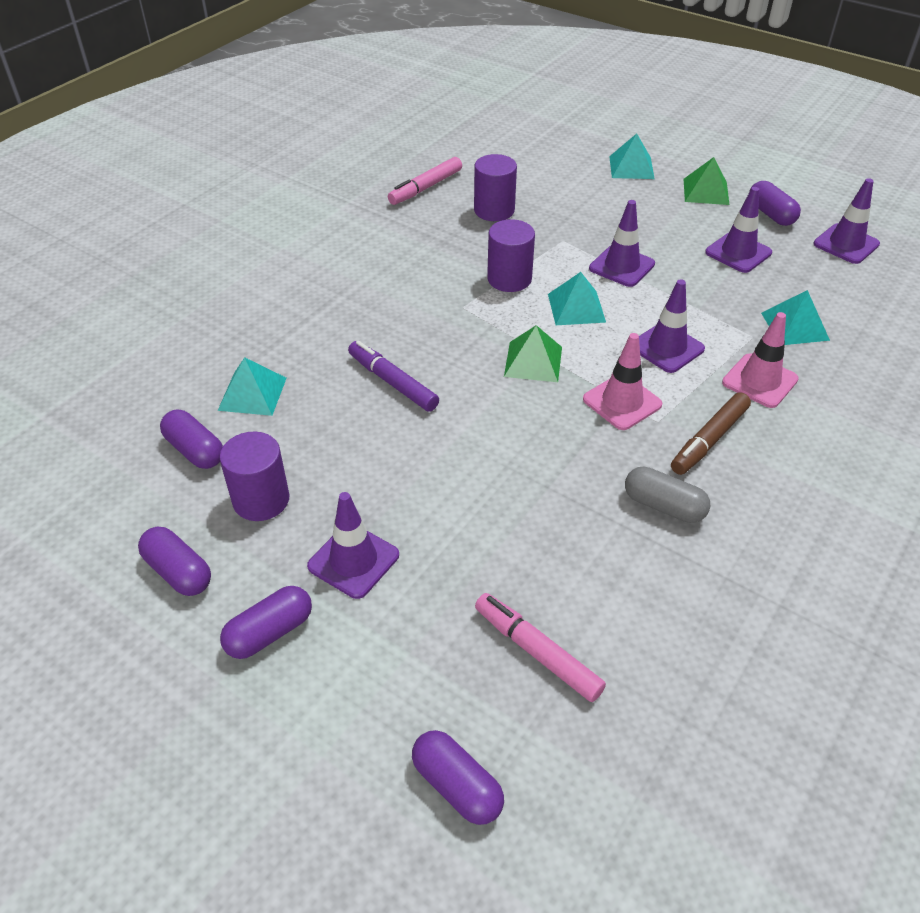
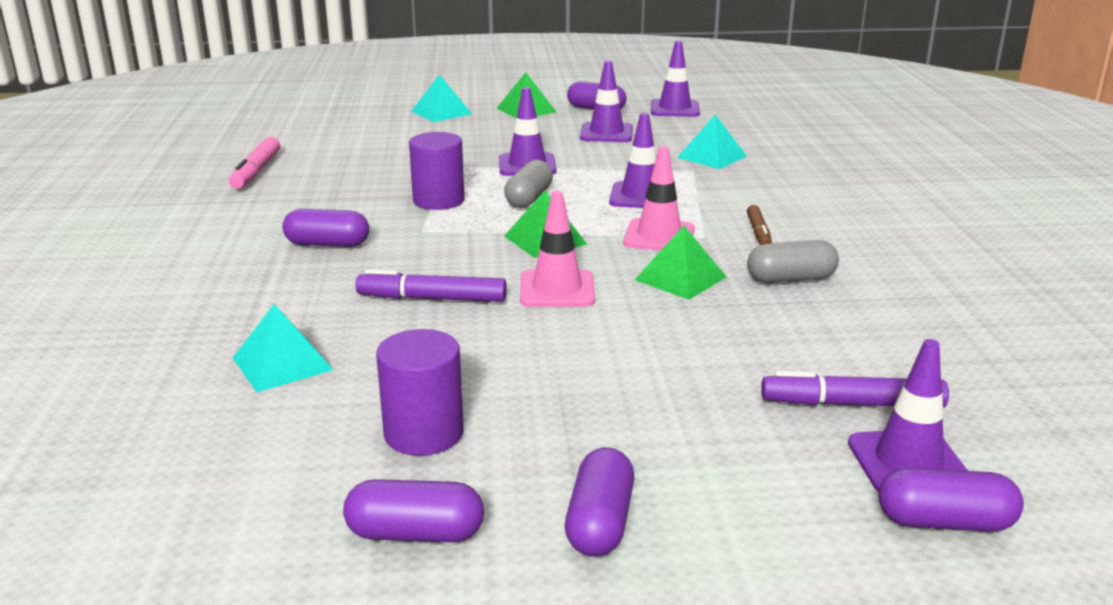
camera: 40 degrees left, 20 degrees down
(195, 450) = (278, 433): purple capsule -> purple capsule (327, 244)
(353, 561) = (597, 429): purple traffic cone -> purple traffic cone (908, 463)
(494, 210) = (353, 166): purple cylinder -> none
(537, 652) = (852, 404): pink marker -> purple marker
(576, 308) = (529, 198): turquoise pyramid -> grey capsule
(579, 456) = (680, 278): none -> green pyramid
(709, 440) = (758, 232): brown marker -> brown marker, size x0.64
(759, 381) = (738, 190): pink traffic cone -> pink traffic cone (557, 289)

